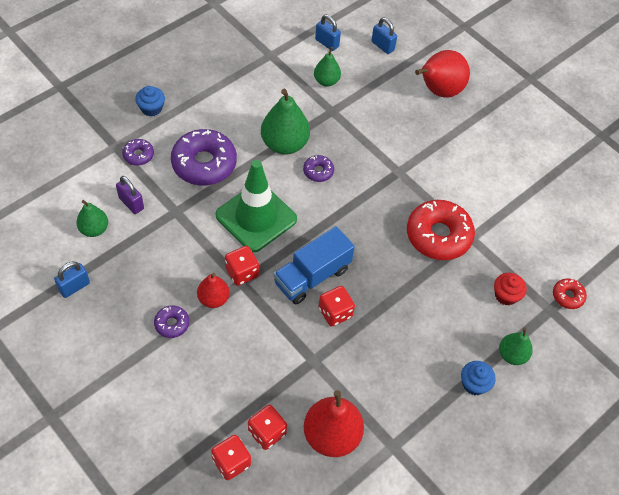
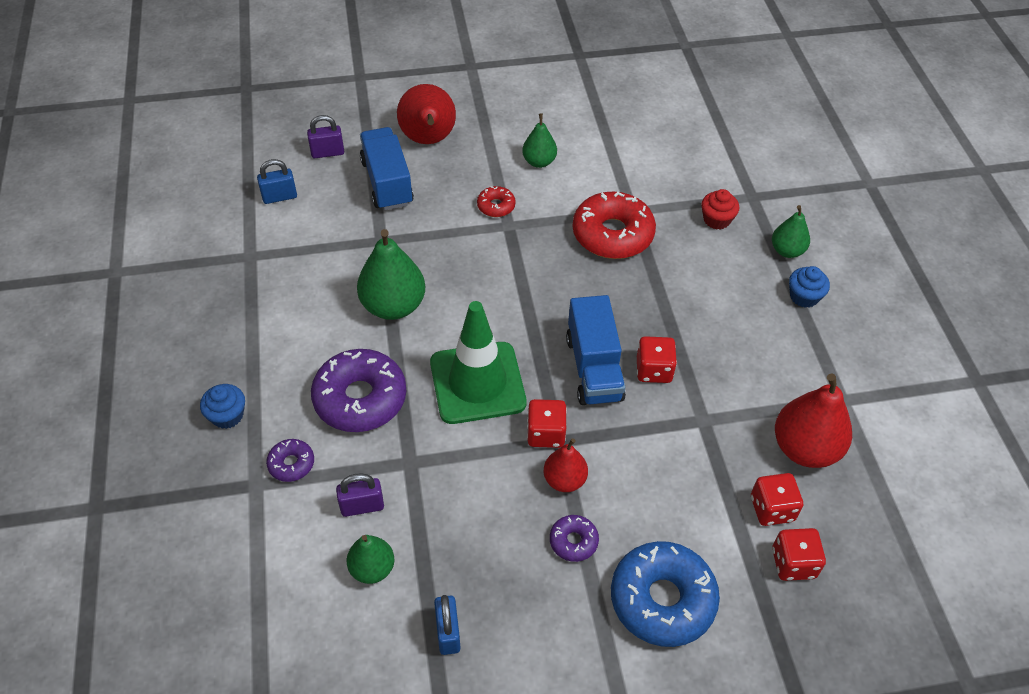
camera: 55 degrees left, 5 degrees down
(159, 392) = (662, 599): none -> blue donut
(318, 171) = (456, 294): purple donut -> none
(326, 81) = (334, 224): green pear -> green pear (539, 162)
(382, 46) = (327, 153): blue padlock -> purple padlock
(382, 89) = (387, 183): none -> blue truck
(567, 296) = (744, 176): red donut -> red donut (496, 206)

